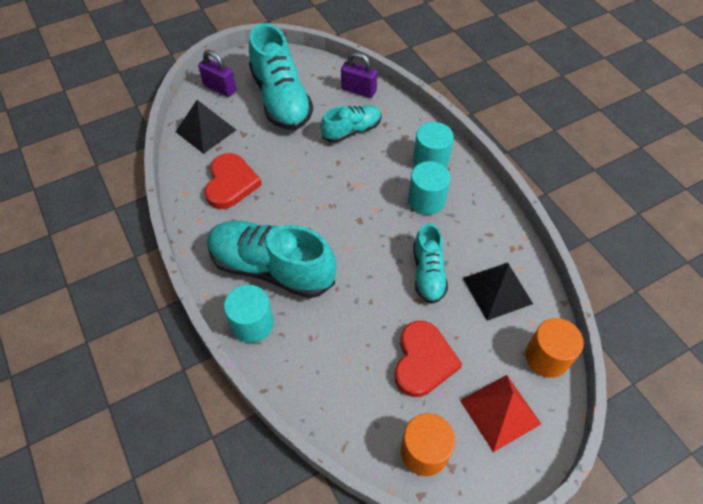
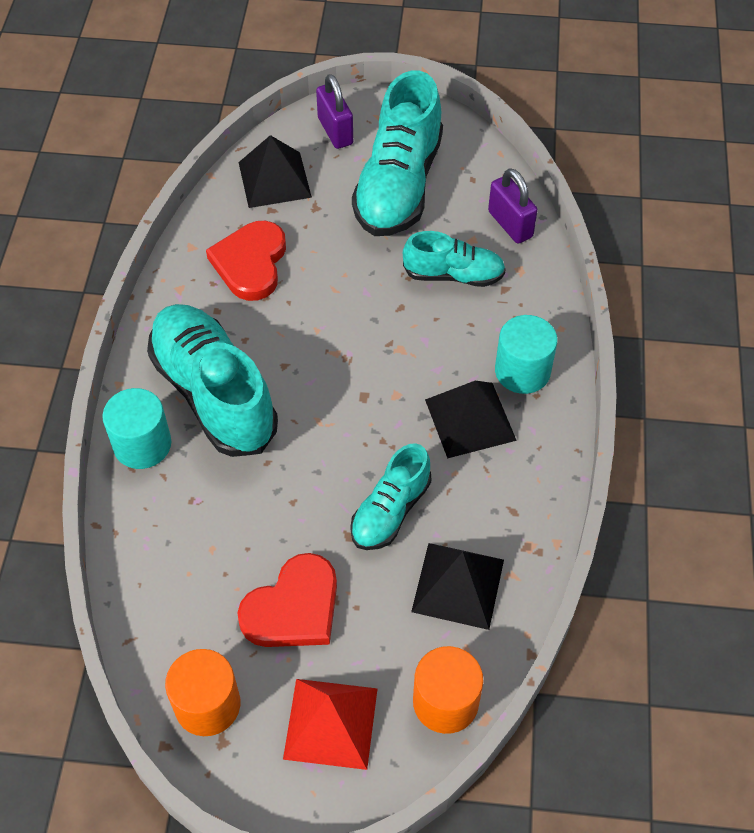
camera: 35 degrees right, 0 degrees up
(231, 183) = (250, 263): red heart -> red heart turned 150 degrees clockwise
(426, 200) = (470, 420): turquoise cylinder -> black pyramid

